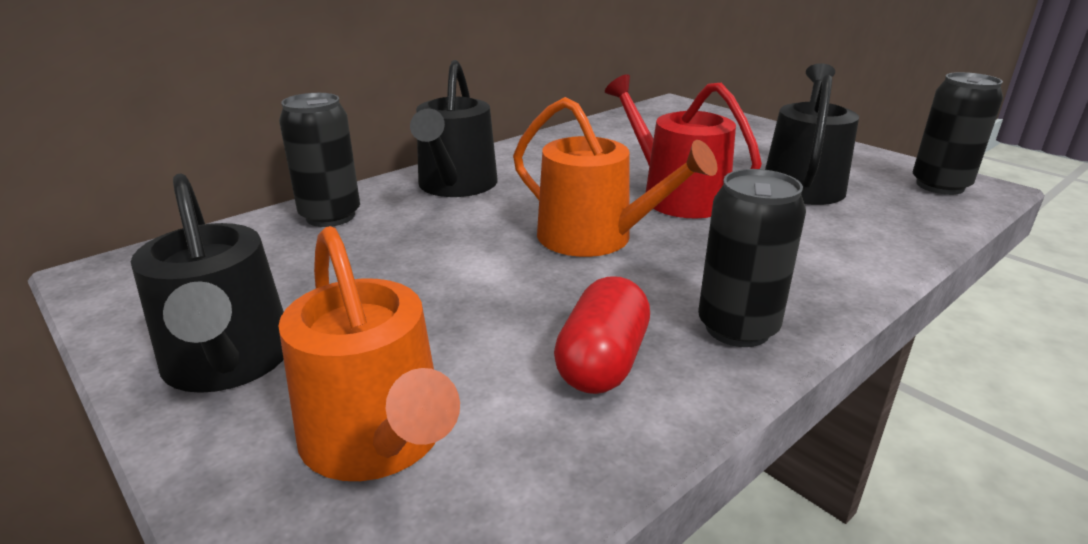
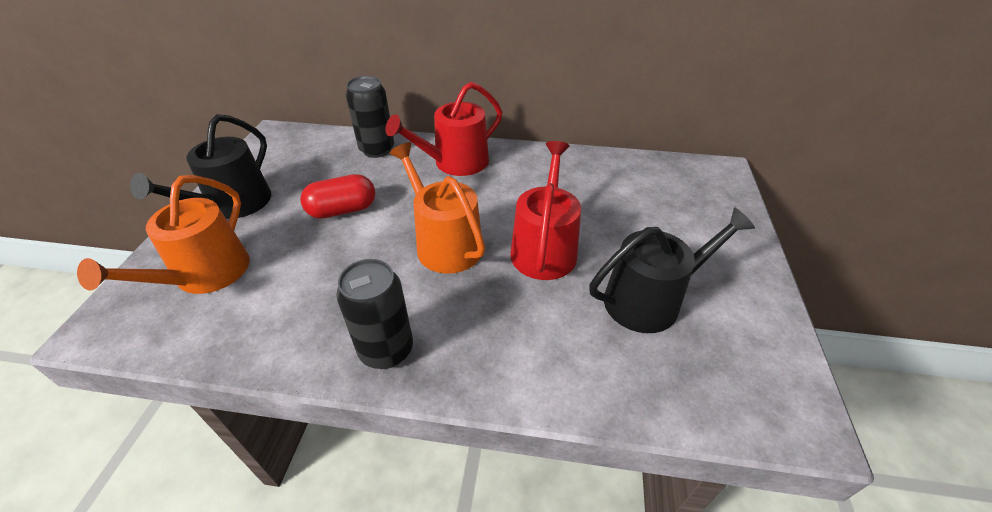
camera: 50 degrees right, 15 degrees up
(455, 186) = (455, 162): black watering can -> red watering can
(595, 238) = (444, 243): orange watering can -> orange watering can turned 150 degrees clockwise
(602, 362) = (309, 311): red capsule -> red capsule (342, 210)
(940, 186) = (763, 388): black can -> none

